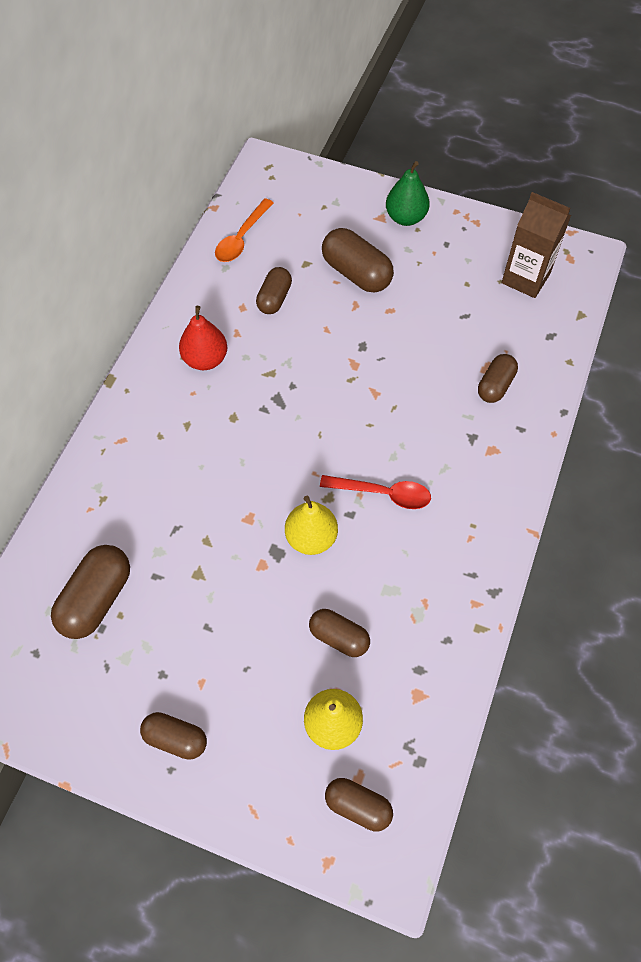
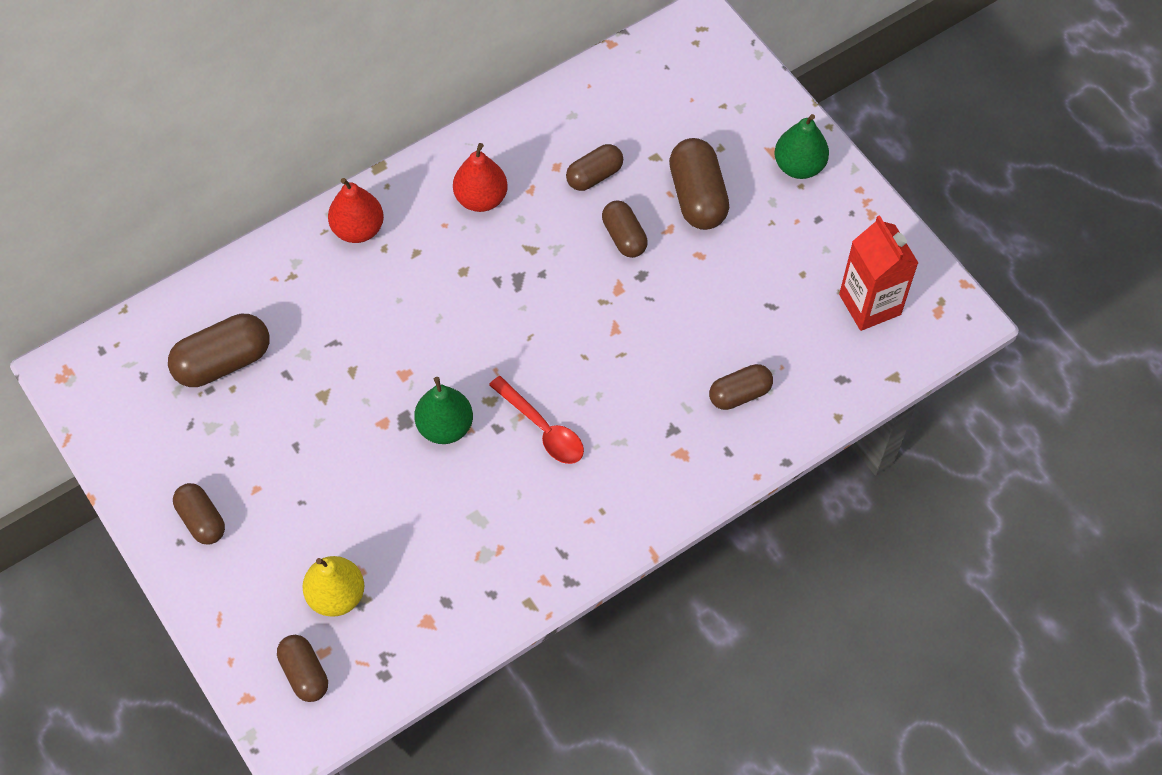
camera: 35 degrees right, 0 degrees up
(129, 434) = (358, 229): none -> red pear
(241, 238) = (611, 93): orange spoon -> none
(311, 538) = (445, 427): yellow pear -> green pear
(339, 637) = (399, 528): brown capsule -> brown capsule (624, 237)
(525, 278) = (870, 304): brown carton -> red carton

